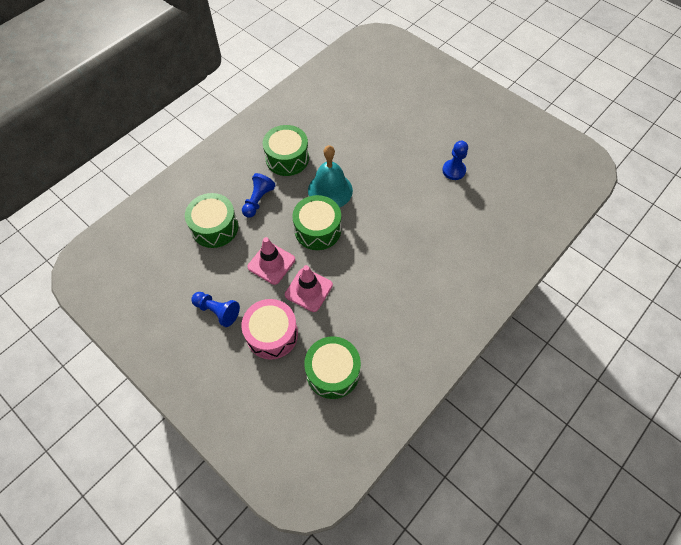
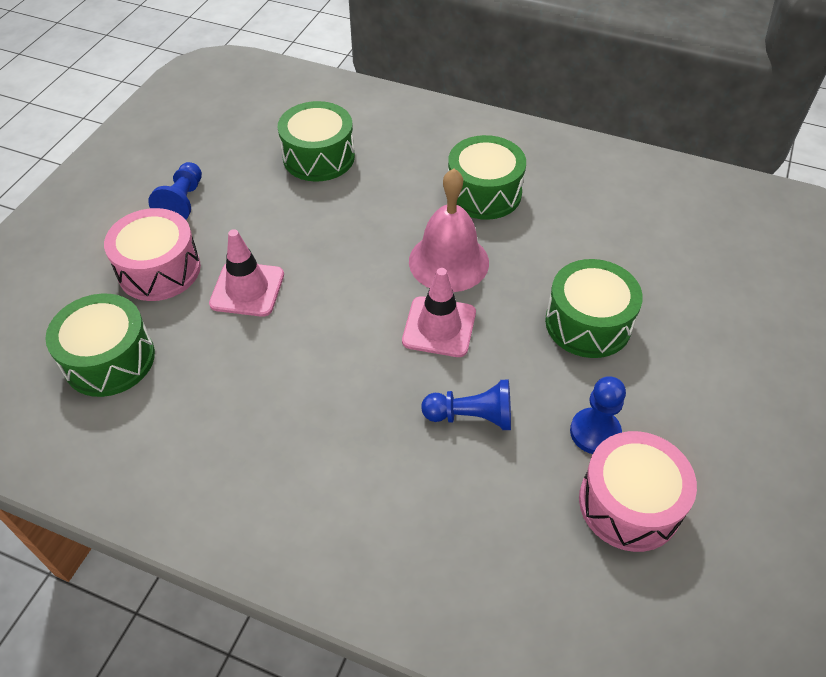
camera: 70 degrees right, 10 degrees down
(258, 200) = (387, 185): blue pawn -> blue pawn (472, 416)
(271, 263) = (280, 233): pink traffic cone -> pink traffic cone (439, 327)
(317, 230) = (363, 268): green drum -> green drum (588, 323)
(330, 190) = (448, 261): turquoise bell -> pink bell
(491, 173) = (629, 503): none -> pink drum

